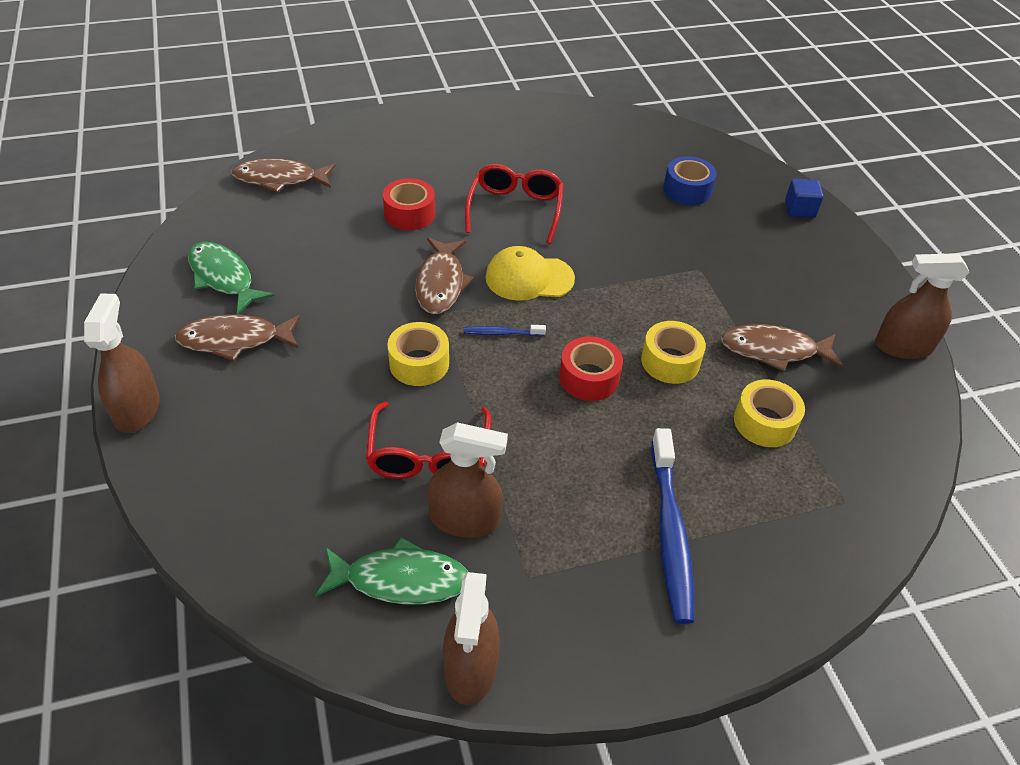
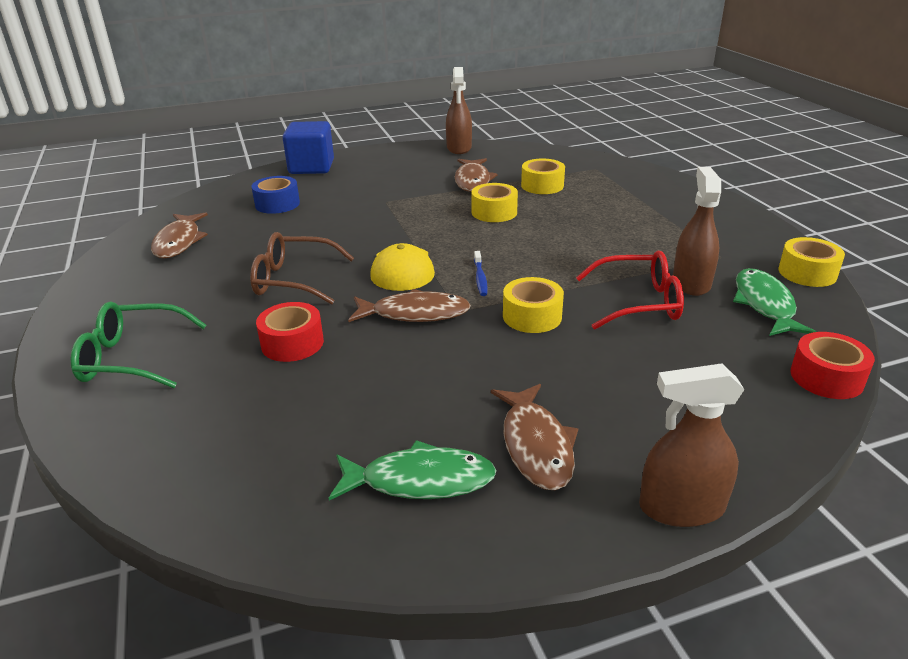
camera: 90 degrees left, 15 degrees down
(223, 278) = (420, 480): green fish -> green fish turned 135 degrees counterclockwise
(280, 179) = (189, 465): brown fish -> brown fish (179, 242)
(409, 141) = (131, 358): none -> green glasses
(471, 667) = (807, 273): brown spray bottle -> yellow tape
(515, 209) = (293, 280): red glasses -> brown glasses
(589, 378) = (522, 240): red tape -> red tape (826, 377)
(670, 532) = (651, 213): blue toothbrush -> none
(799, 209) = (311, 167): blue cube -> blue cube, size x1.82

